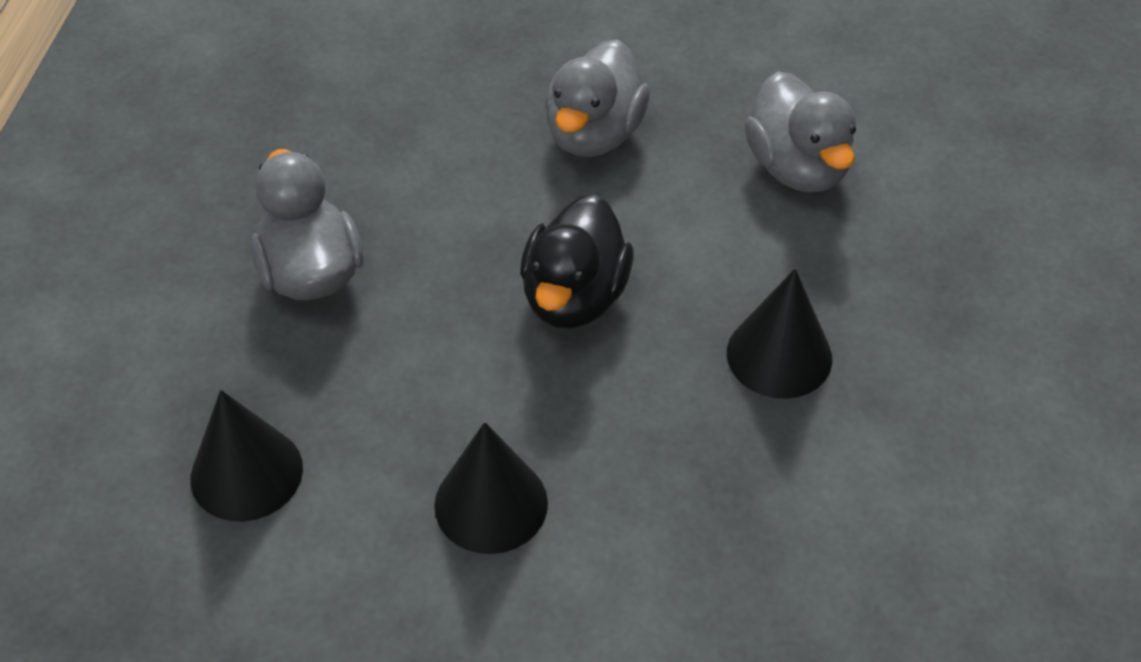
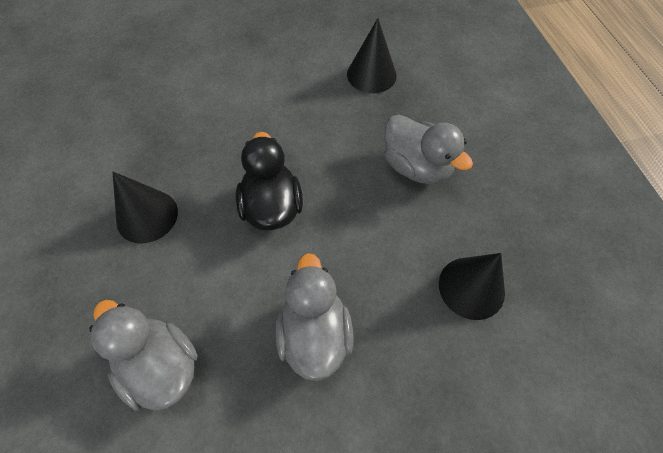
camera: 155 degrees right, 10 degrees up
(491, 504) = (263, 98): black cone -> black cone (471, 287)

